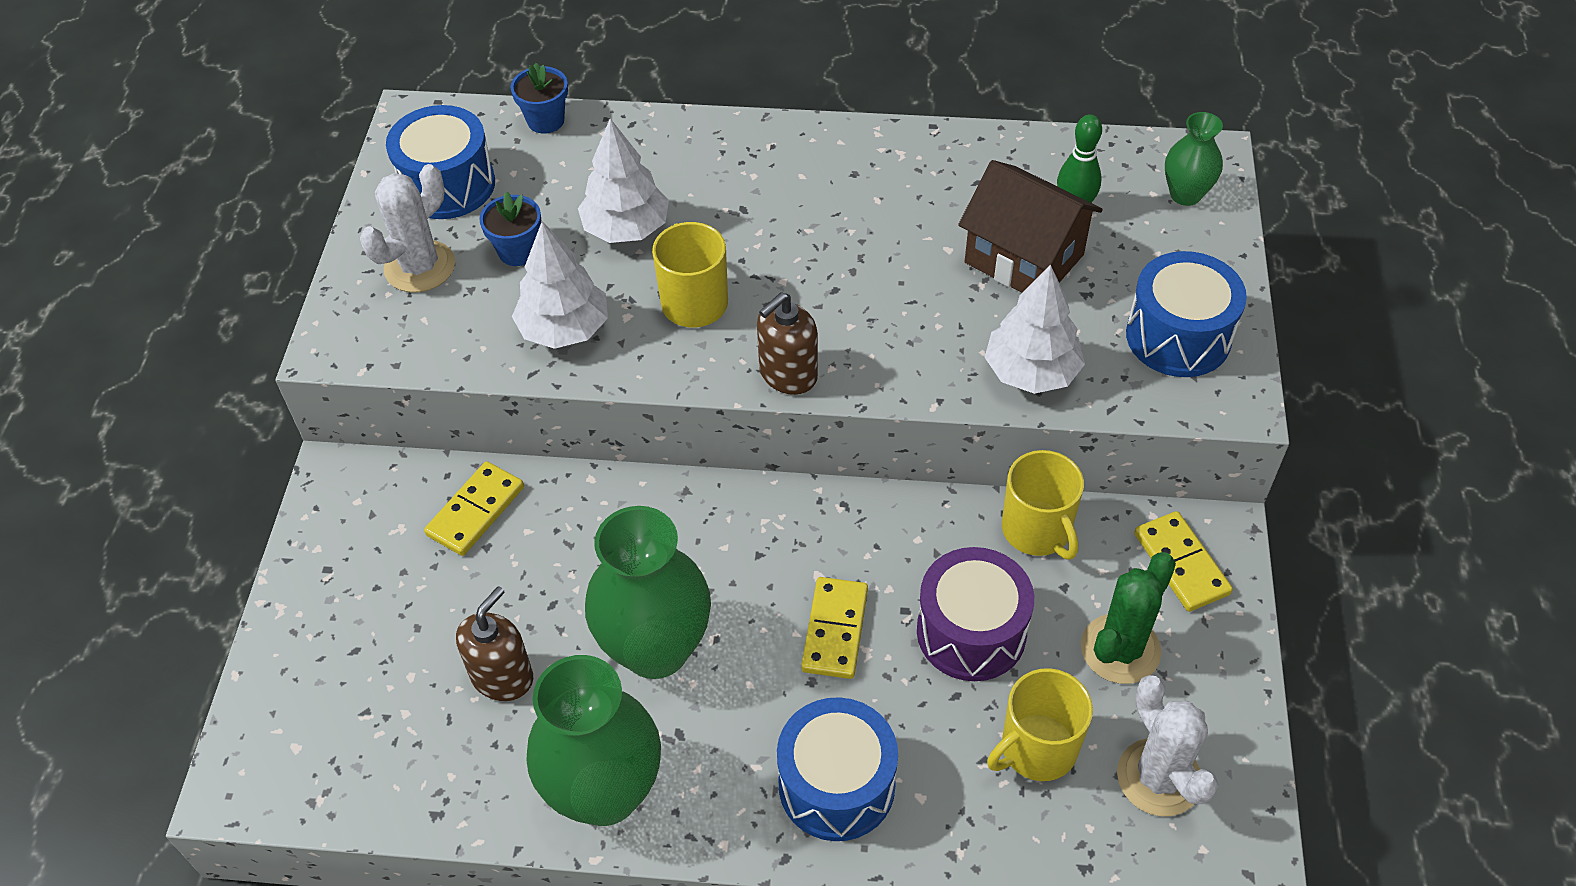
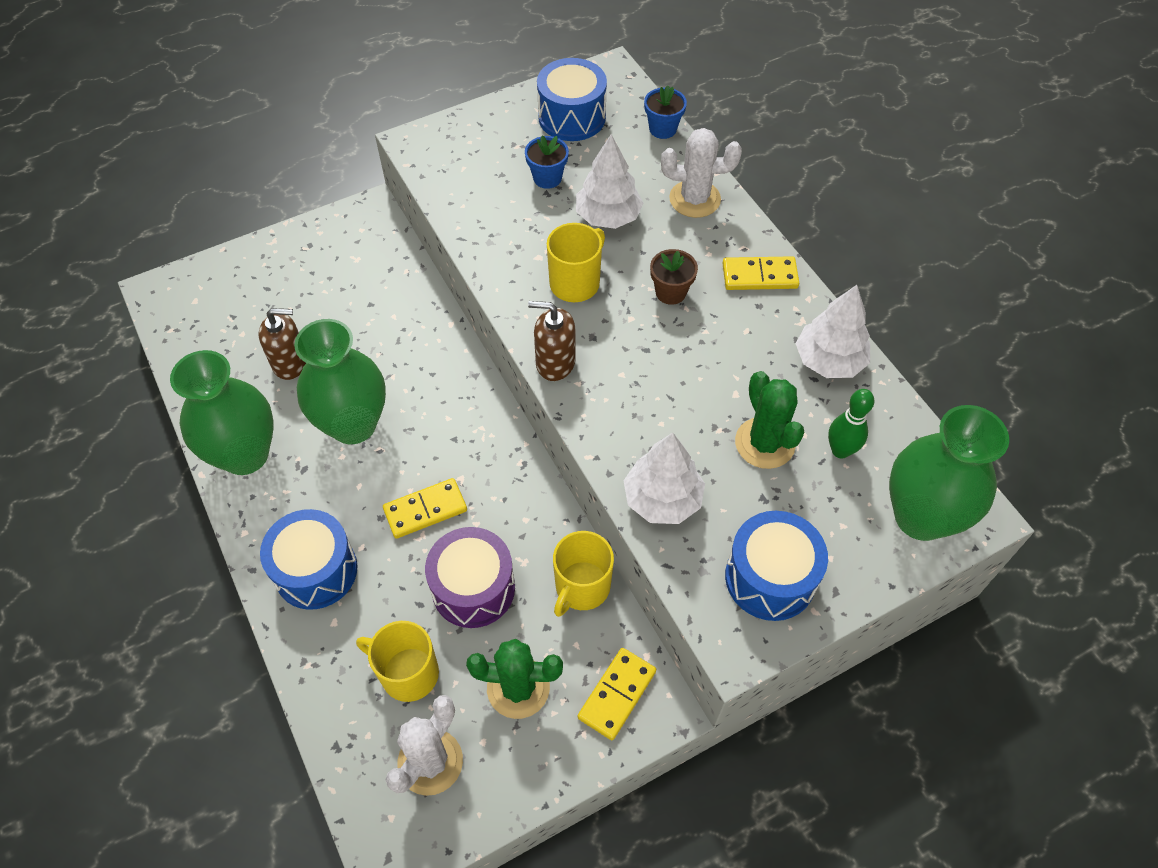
camera: 55 degrees right, 5 degrees up
(420, 267) = (500, 143): white cactus -> white cactus (694, 199)
(476, 511) = (390, 285): yellow domino -> yellow domino (759, 276)
(564, 329) = (505, 233): white tree -> white tree (829, 360)
(777, 231) = (670, 292): none -> brown flower pot
(1024, 258) = (764, 443): brown house -> green cactus
(1185, 194) = (921, 516): green vase -> green vase, size x1.90

